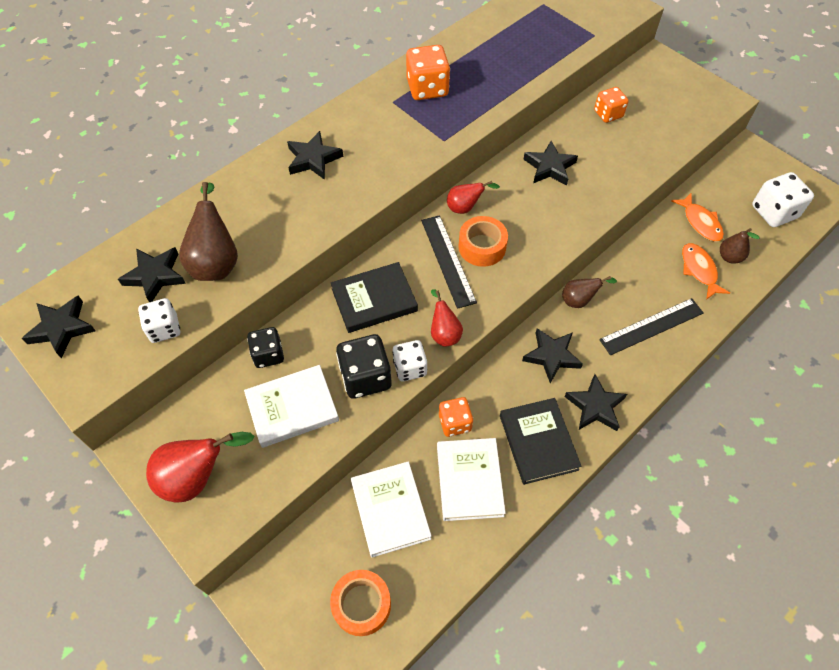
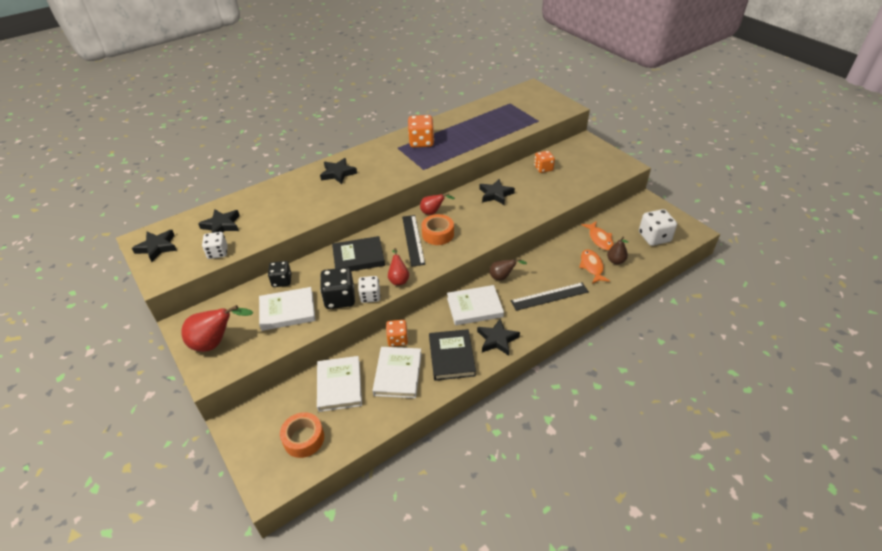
camera: 10 degrees right, 15 degrees down
(216, 262) = (261, 221): brown pear -> none
(551, 356) = (474, 307): black star -> white book

